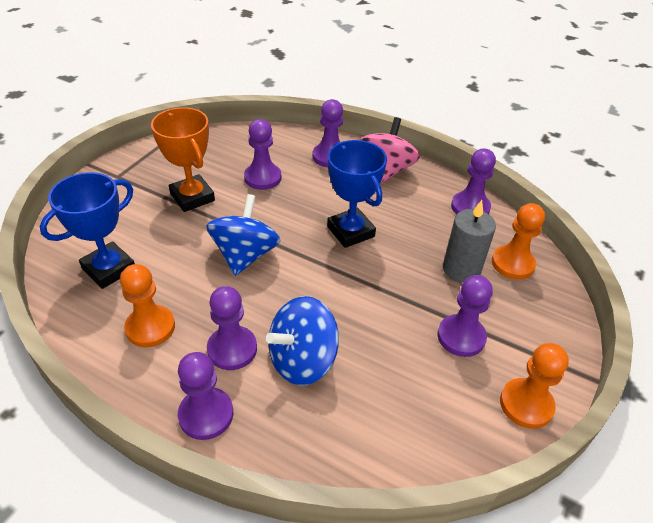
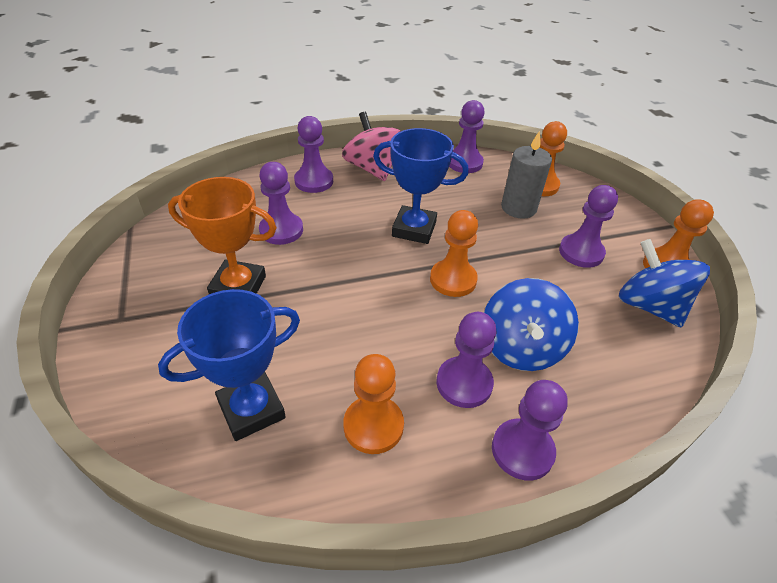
camera: 45 degrees left, 0 degrees up
(109, 269) = (251, 410): blue trophy -> blue trophy turned 60 degrees clockwise
(245, 255) = (362, 302): blue spinning top -> blue spinning top (649, 306)
(325, 283) = (453, 280): none -> orange pawn

